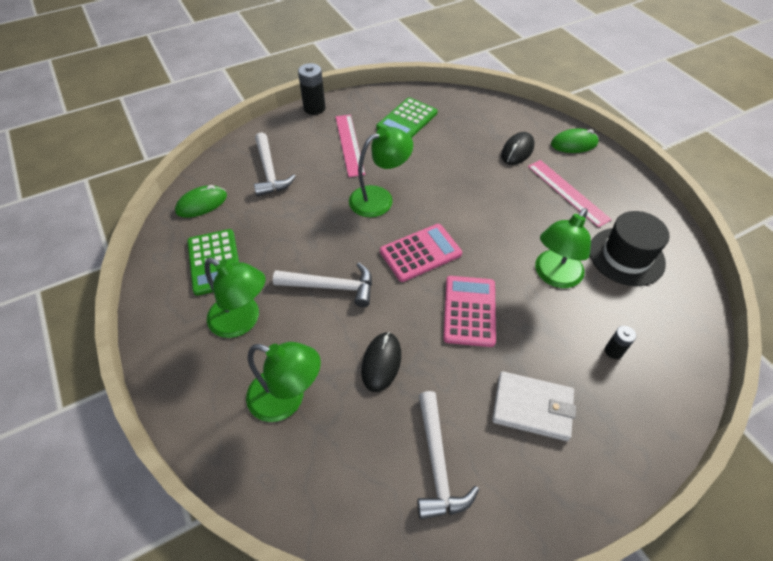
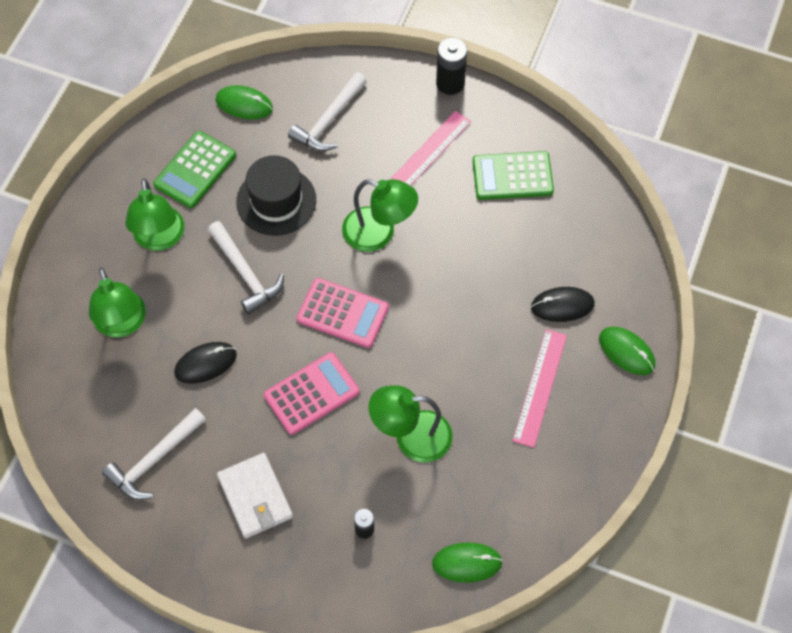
camera: 50 degrees right, 10 degrees up
(626, 256) = (493, 485): black hat -> black hat (276, 201)
(682, 307) = (467, 563): none -> green mouse

